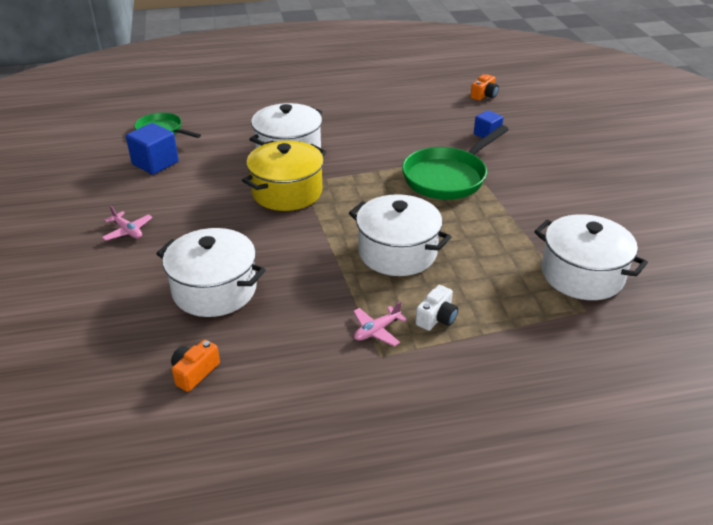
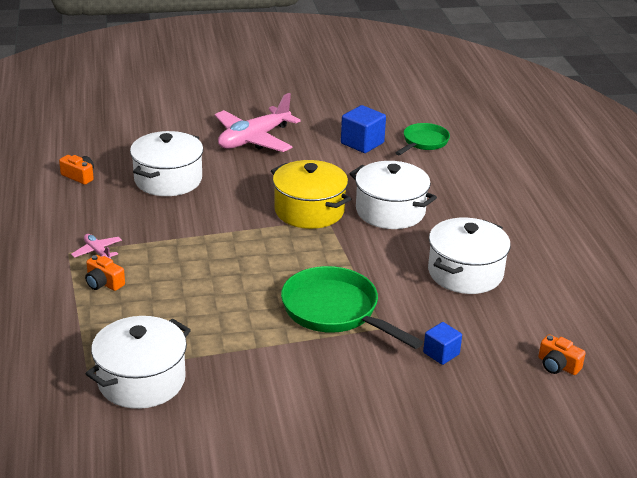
camera: 90 degrees right, 5 degrees down
(128, 231) = (253, 139): pink plane -> pink plane, size x2.25
(397, 252) = (201, 268): white pot -> white pot (465, 273)
(436, 318) = (103, 283): white camera -> orange camera

